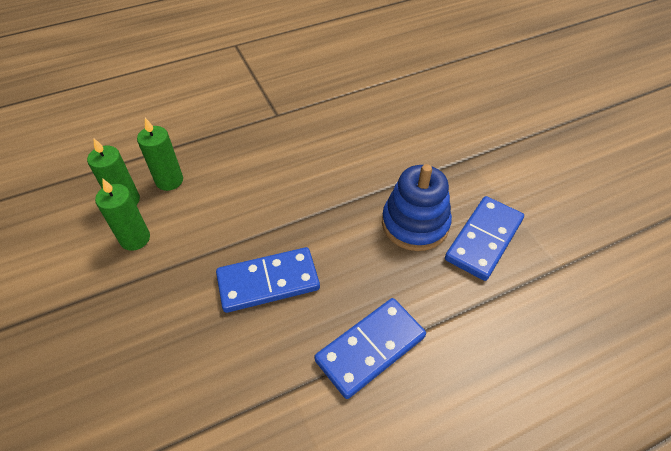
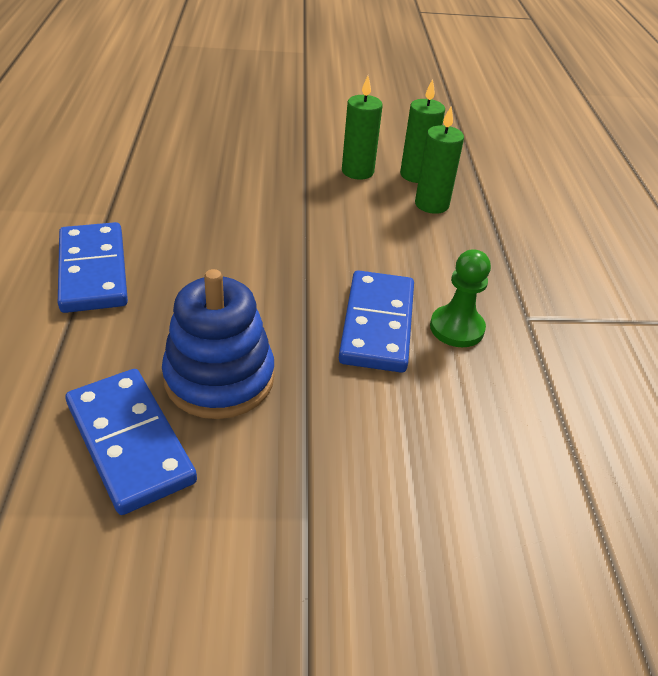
camera: 110 degrees right, 10 degrees down
(268, 282) = (236, 232): blue domino -> blue domino (377, 324)
(305, 139) = (456, 328): none -> green pawn

